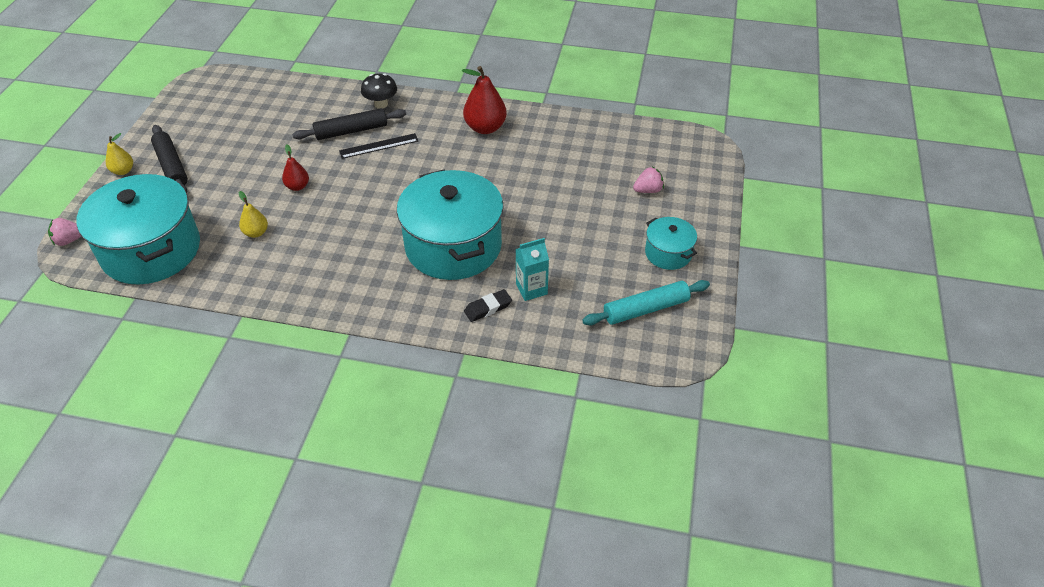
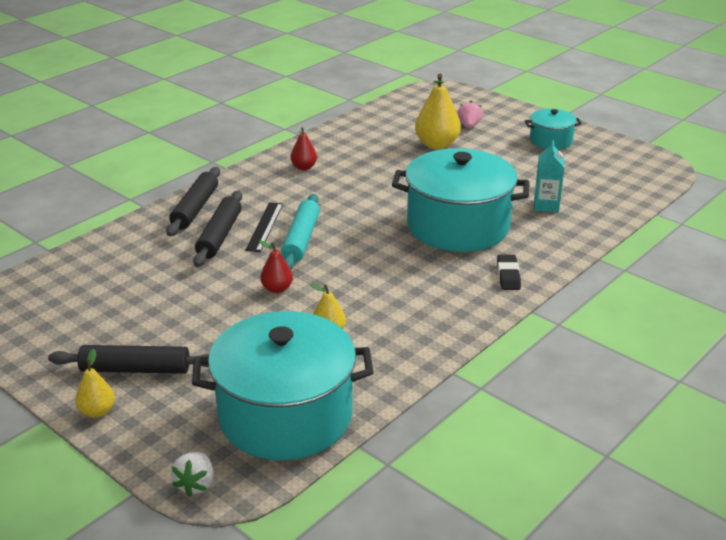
camera: 60 degrees left, 15 degrees down
(69, 240) = (196, 484): pink strawberry -> white strawberry
(381, 104) = (195, 208): black mushroom -> black rolling pin
(485, 128) = (304, 167): red pear -> red pear, size x0.56
(488, 308) = (554, 231): black eraser -> black eraser (508, 276)
(591, 184) = (437, 145): none -> yellow pear
(645, 309) = (606, 167): turquoise rolling pin -> turquoise rolling pin (301, 239)

